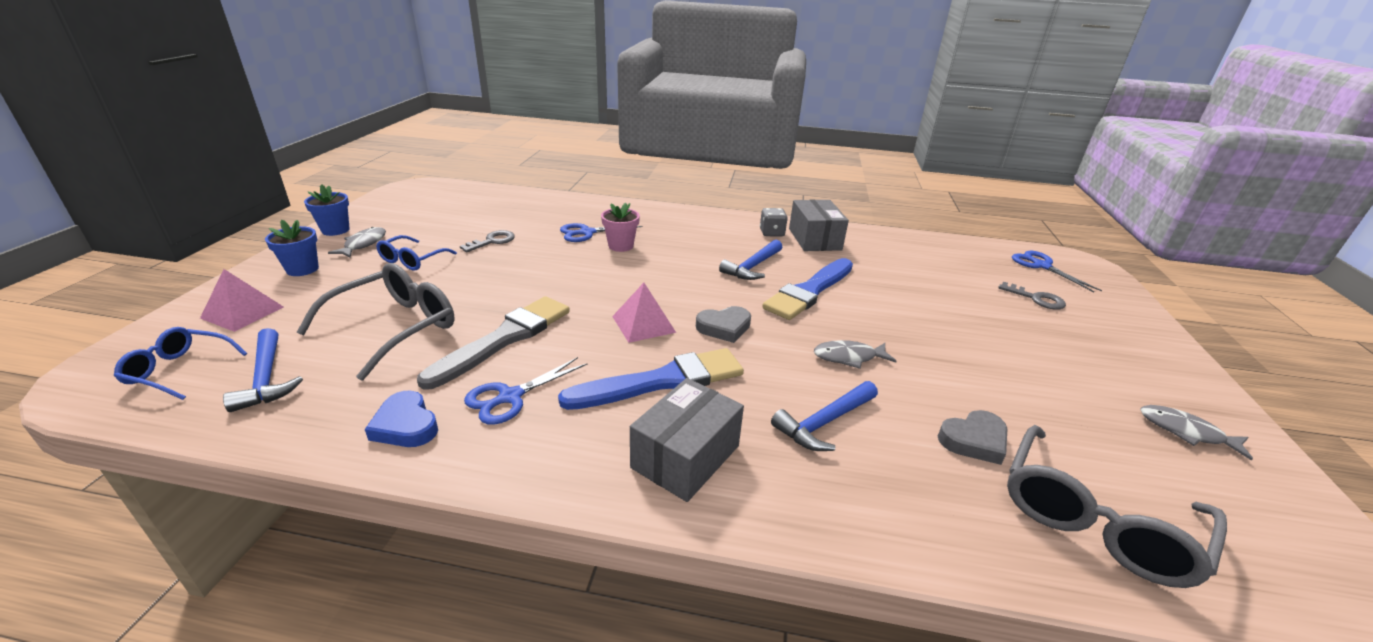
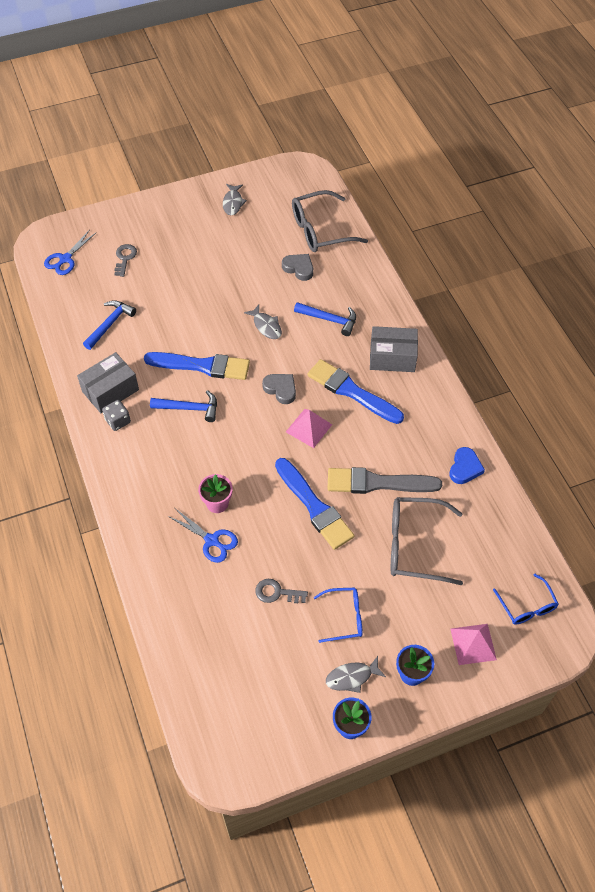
camera: 120 degrees left, 25 degrees up
(266, 378) = (495, 558): blue hammer -> blue hammer (110, 324)
(510, 397) = (414, 443): blue scissors -> none
(541, 288) = (314, 507): none -> blue brush
(1094, 520) = (320, 230): grey glasses -> grey glasses turned 150 degrees clockwise

